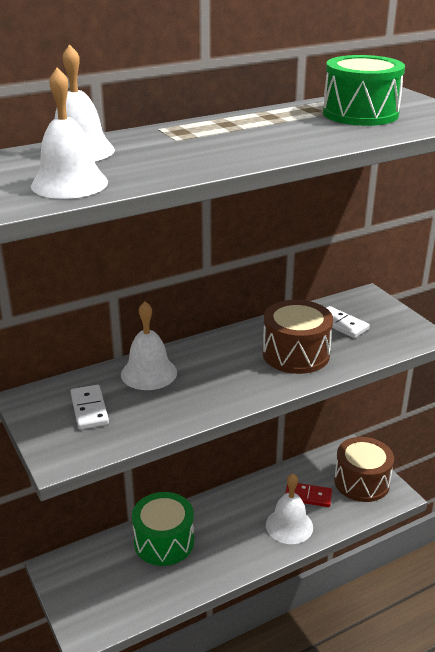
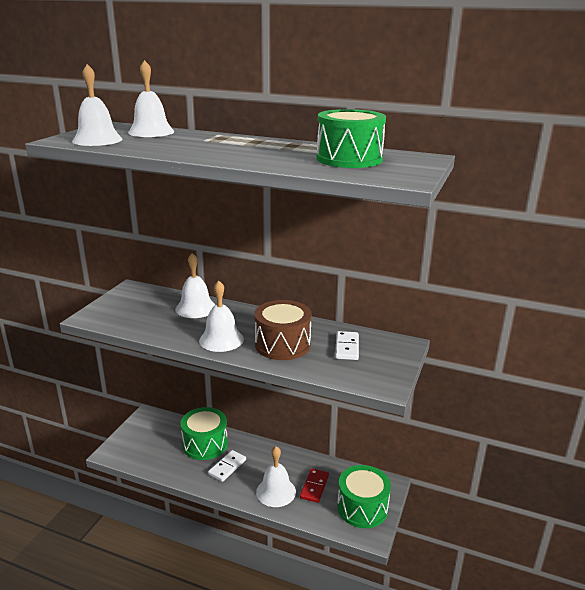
camera: 50 degrees right, 5 degrees down
(89, 409) = (140, 307): white domino -> white domino (227, 467)
(241, 384) = (221, 339): none -> white bell
(308, 496) = (314, 487): red domino -> red domino turned 45 degrees clockwise
(361, 482) = (362, 507): brown drum -> green drum

